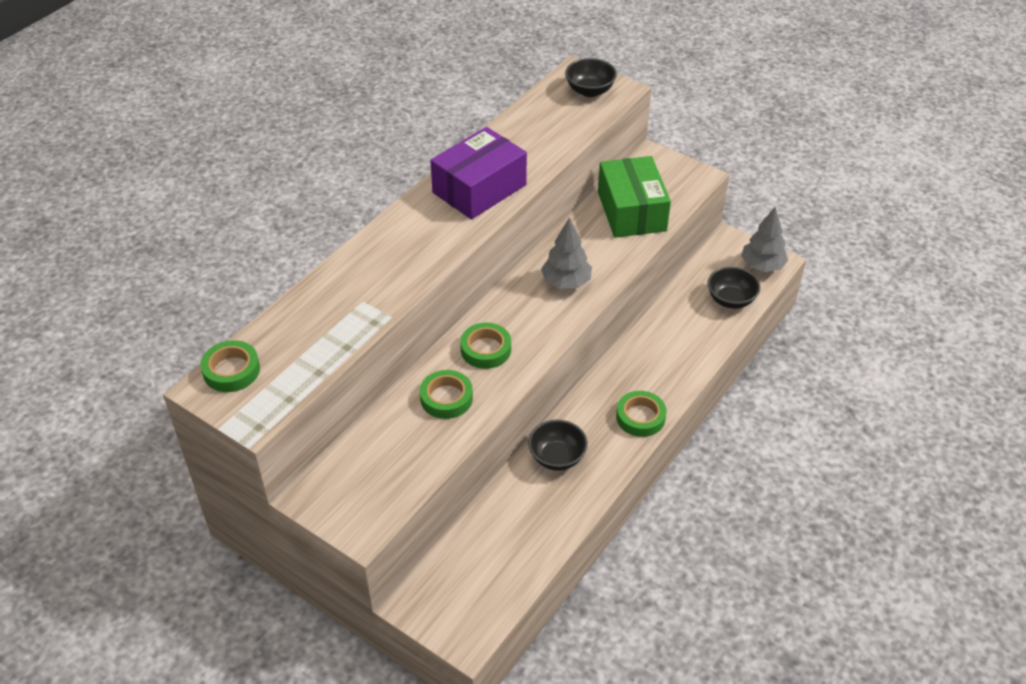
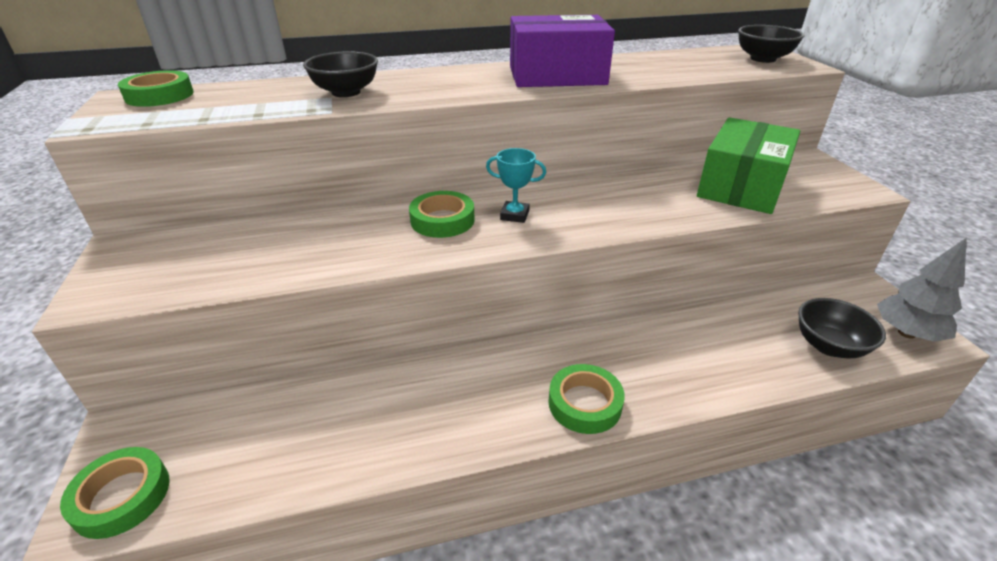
camera: 40 degrees right, 10 degrees down
(446, 398) = (348, 237): green tape -> green tape (122, 496)
(524, 318) = (514, 215): none -> turquoise trophy
(557, 457) = (442, 385): black bowl -> black bowl (346, 92)
(566, 282) = (597, 207): grey tree -> none

